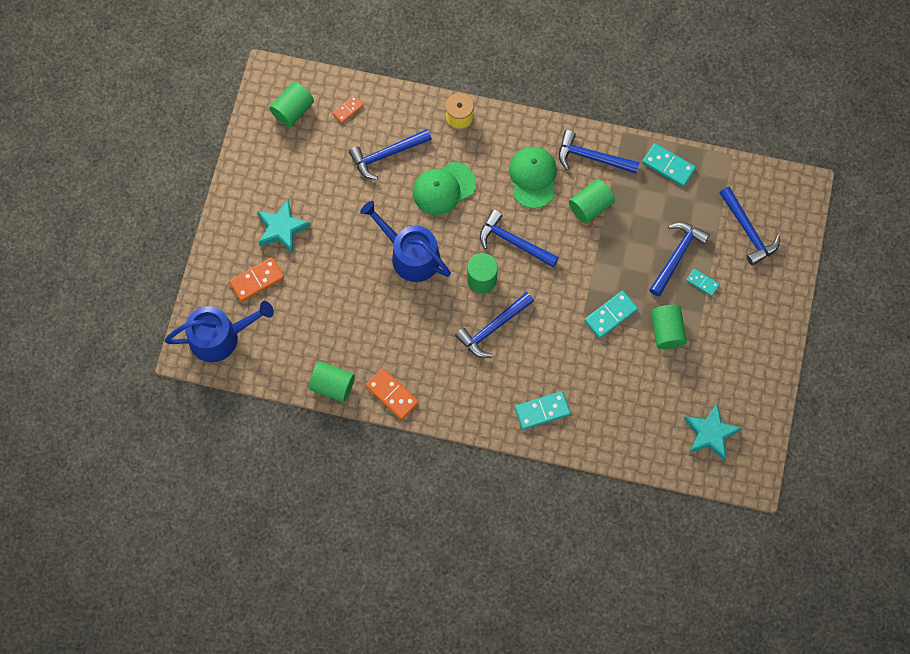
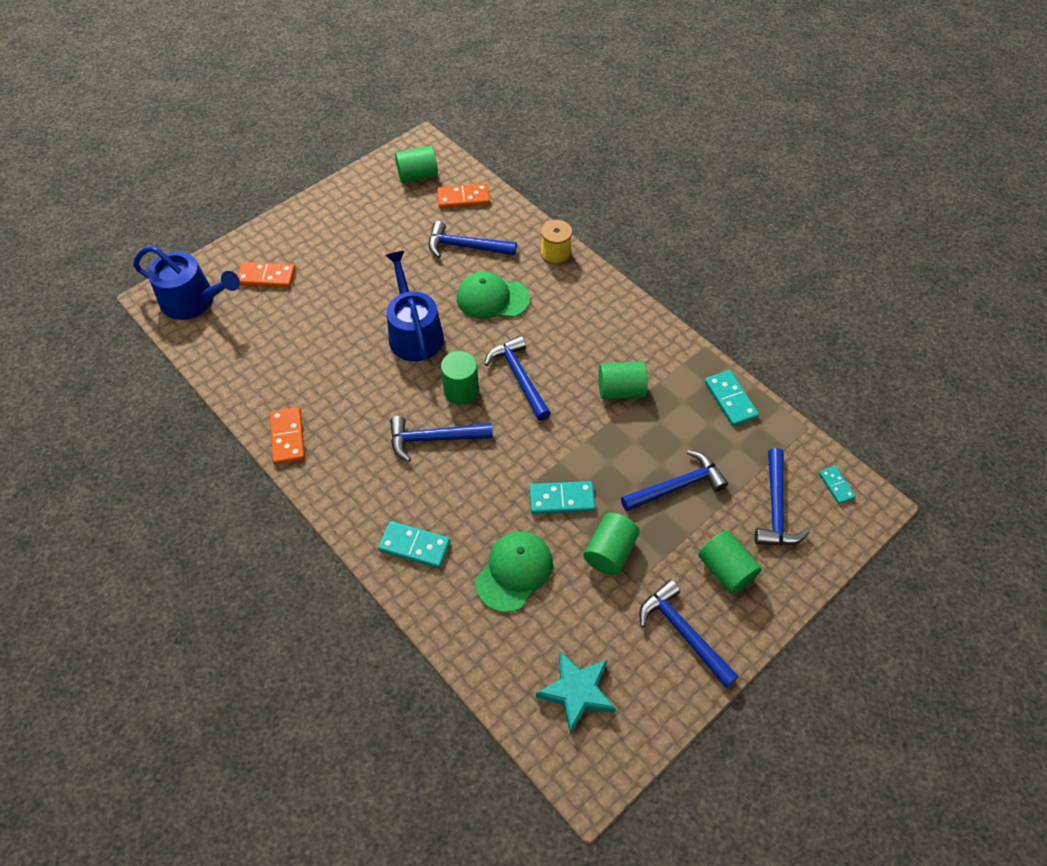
camera: 35 degrees right, 15 degrees down
(282, 228) = (325, 251): turquoise star -> none
(332, 385) = (244, 396): green cylinder -> green cylinder (725, 570)
(348, 109) = (463, 198): orange domino -> orange domino, size x1.63
(533, 177) = (584, 335): green cap -> green cap (514, 572)
(592, 157) = (656, 350): blue hammer -> blue hammer (683, 633)
(702, 283) = (686, 528): turquoise domino -> turquoise domino (836, 486)

